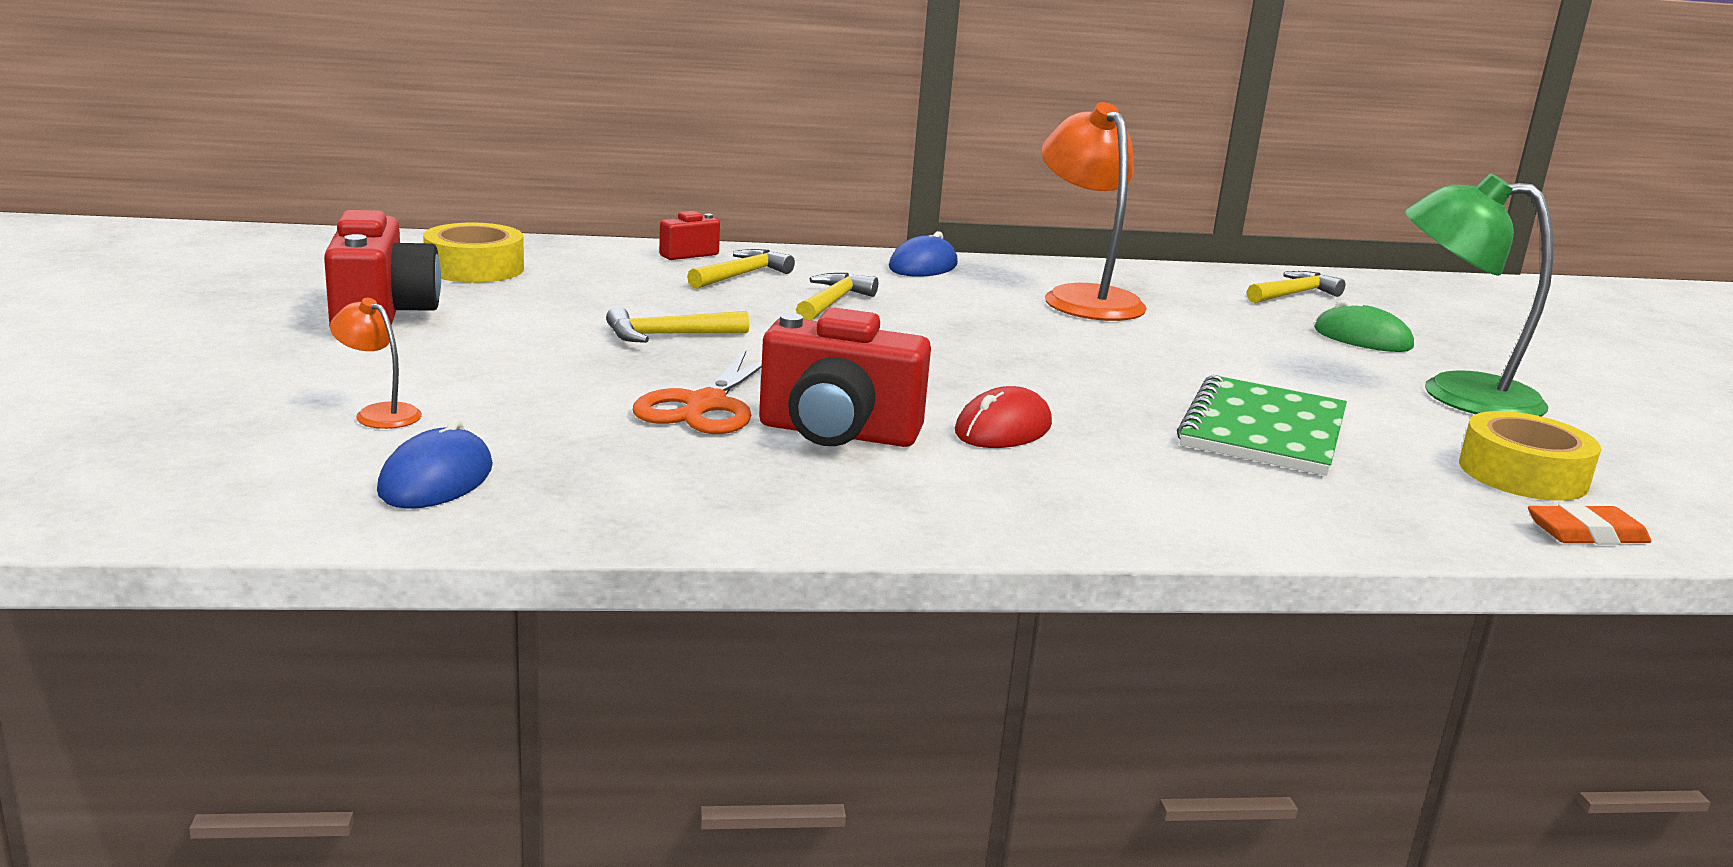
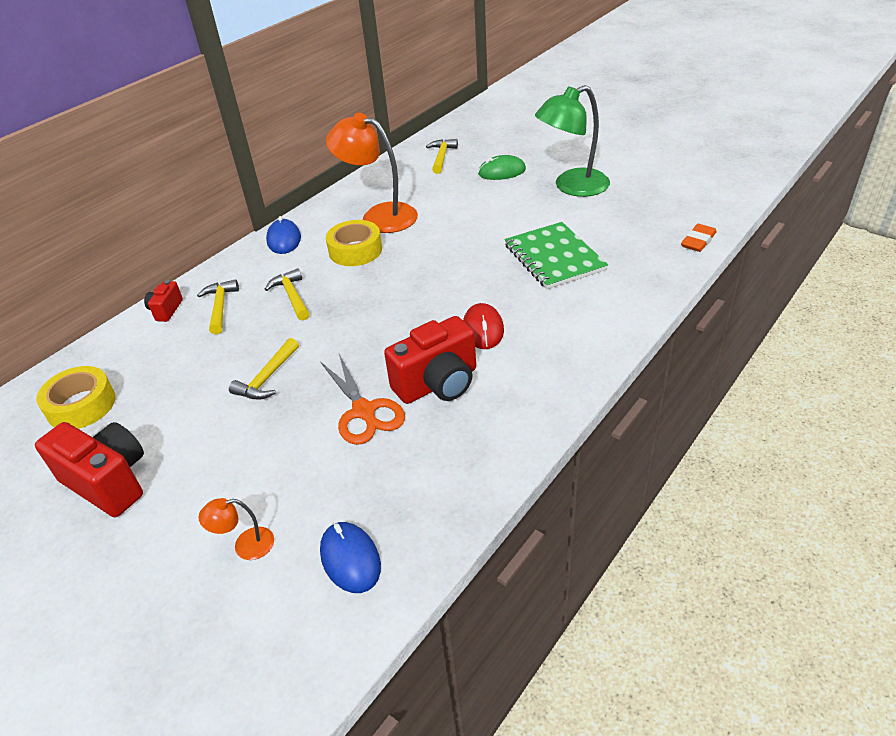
camera: 40 degrees left, 20 degrees up
(1522, 474) = (646, 221): yellow tape -> yellow tape (355, 250)

